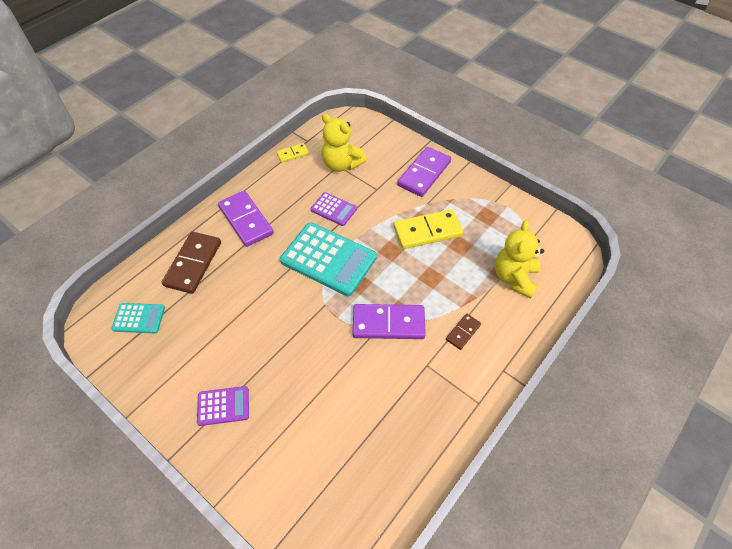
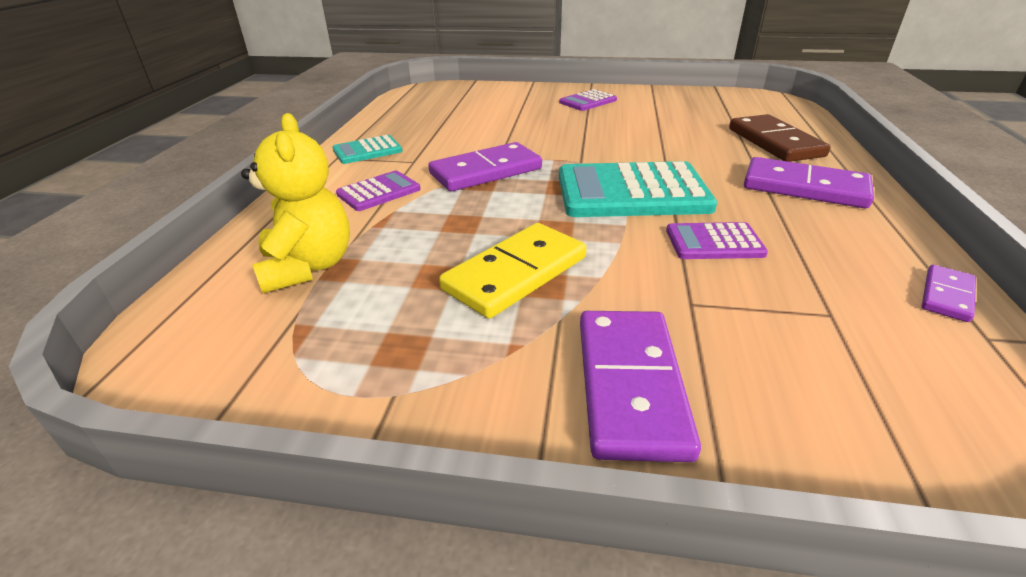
camera: 150 degrees right, 20 degrees down
(139, 318) = (742, 109): turquoise calculator -> turquoise calculator (367, 151)
(293, 154) = (947, 296): yellow domino -> purple domino
(341, 164) = (830, 319): yellow teddy bear -> none
(463, 332) = (379, 192): brown domino -> purple calculator

